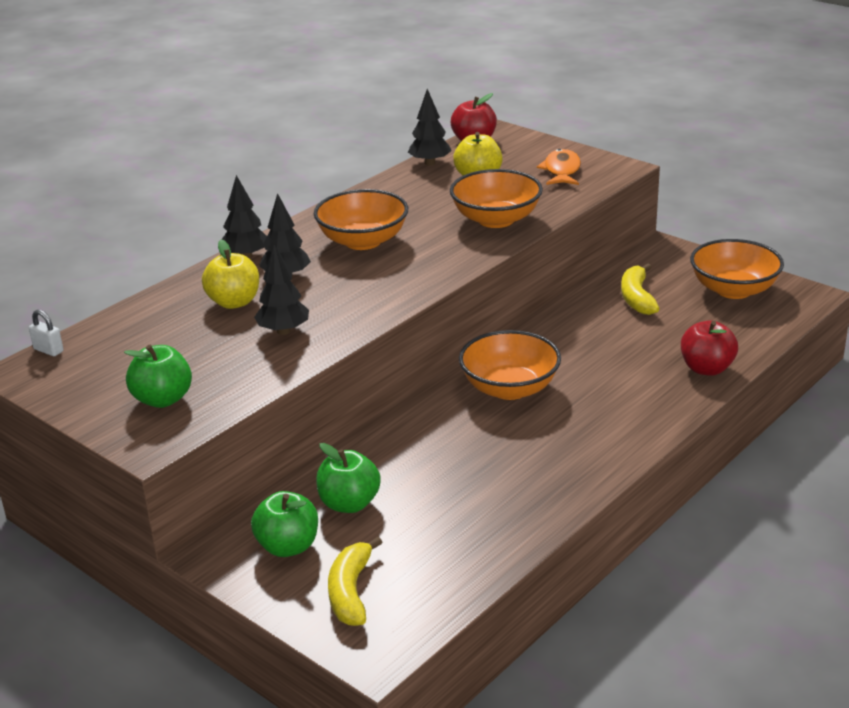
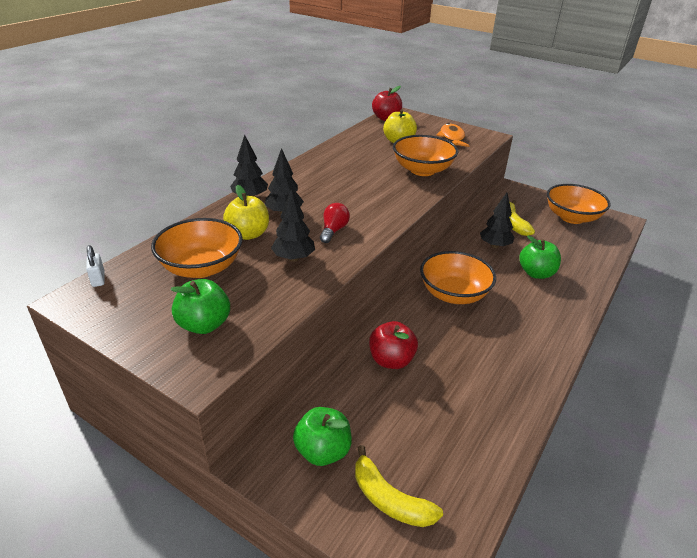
camera: 10 degrees left, 5 degrees up
(48, 350) = (98, 279): white padlock -> white padlock turned 45 degrees clockwise
(344, 299) = (333, 230): none -> red light bulb
(349, 504) = (363, 403): green apple -> green apple (536, 273)
(350, 592) = (389, 499): yellow banana -> yellow banana turned 45 degrees counterclockwise
(363, 241) = (334, 185): orange bowl -> orange bowl (201, 267)
(430, 163) = (362, 132): black tree -> black tree (494, 246)
(706, 368) = (583, 275): red apple -> red apple (391, 360)

